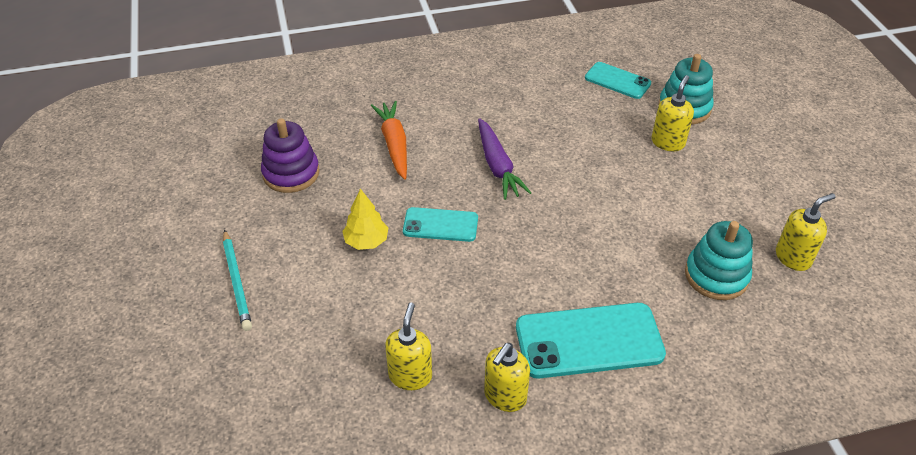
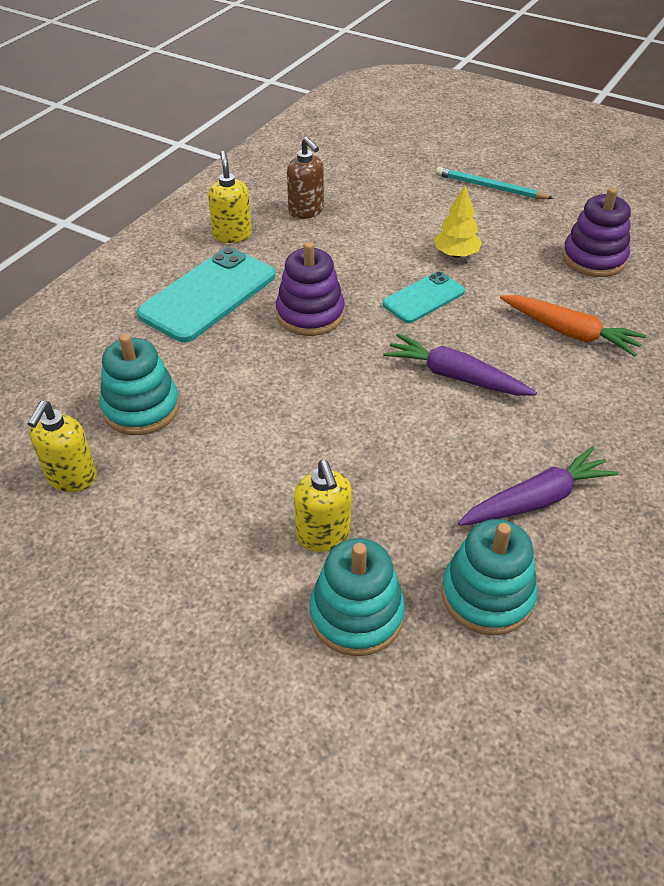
camera: 135 degrees right, 0 degrees up
(410, 376) = (306, 211): yellow soap dispenser -> brown soap dispenser
(532, 267) = (310, 314): none -> purple stacking toy
(544, 93) = (537, 499): none -> purple carrot
(617, 81) = (487, 595): turquoise phone -> turquoise stacking toy

